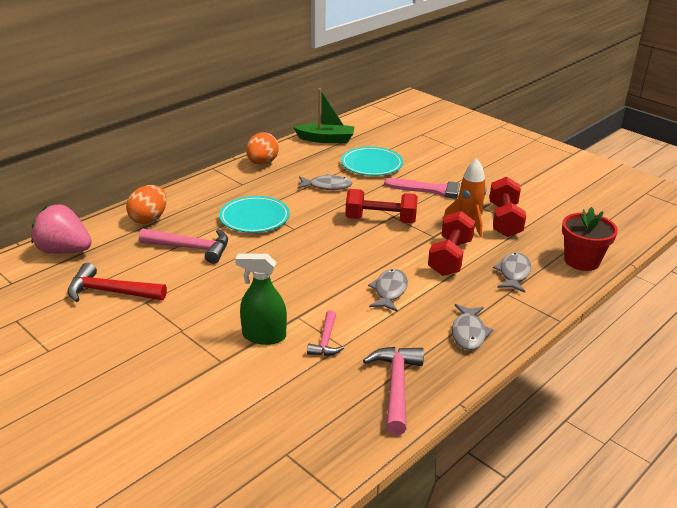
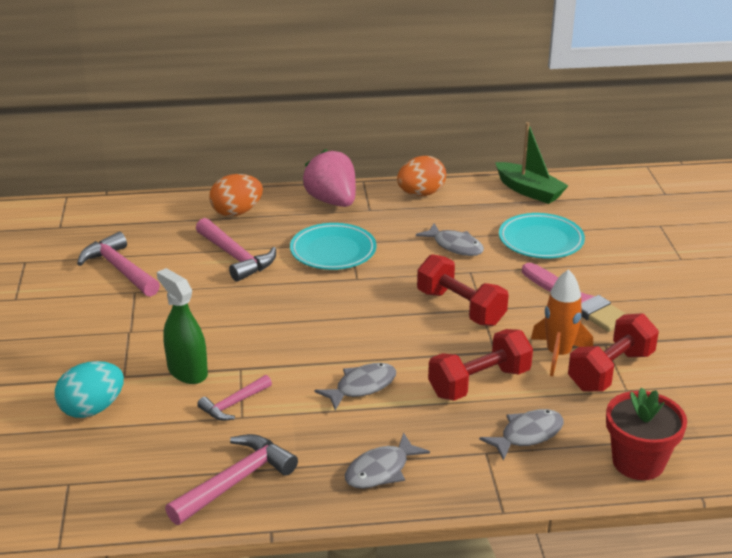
camera: 40 degrees right, 0 degrees up
(64, 251) = (132, 214): pink strawberry -> pink strawberry (332, 201)
(110, 292) = (119, 269): red hammer -> pink hammer
(230, 395) = (92, 409): none -> turquoise egg

